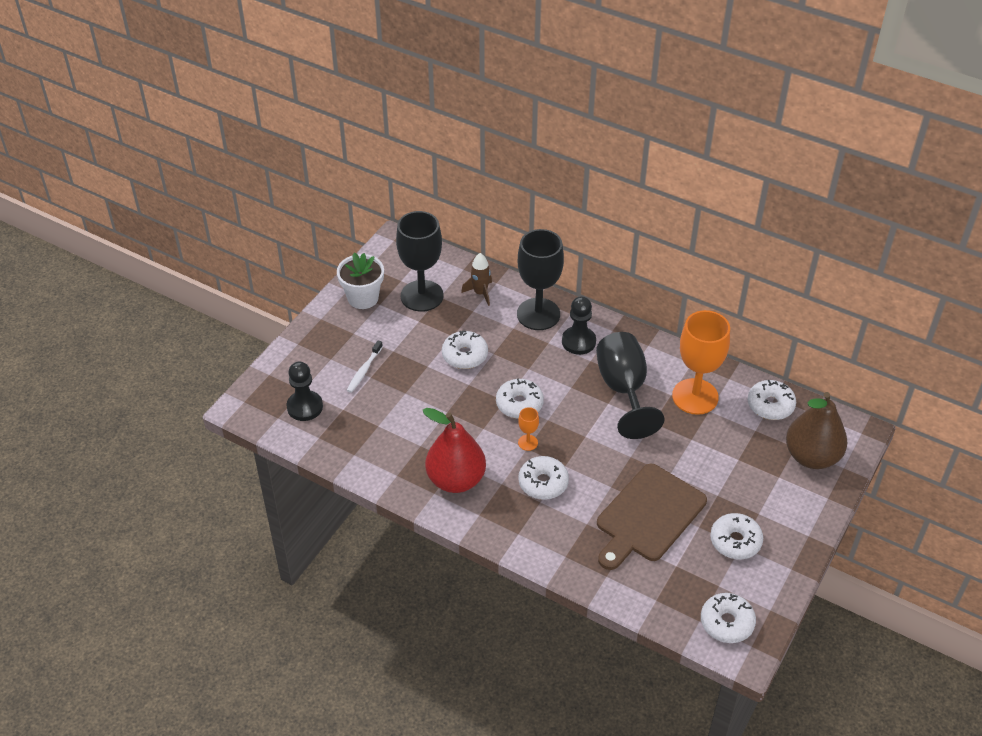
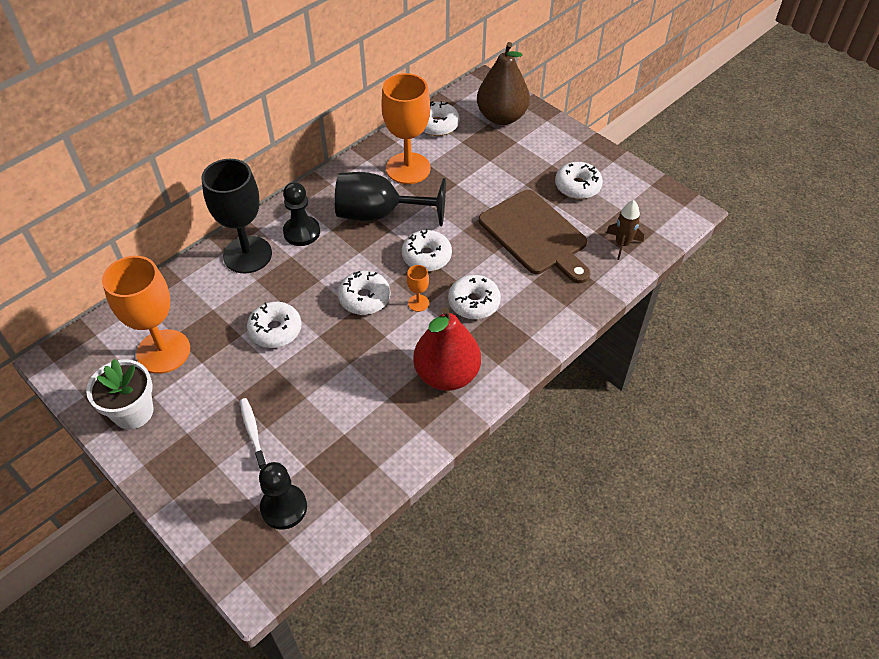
camera: 75 degrees left, 5 degrees up
(364, 370) = (253, 432): white toothbrush -> white toothbrush turned 150 degrees counterclockwise
(422, 296) = (163, 351): black goblet -> orange goblet
(480, 293) = (189, 296): brown rocket -> brown rocket (622, 244)
(727, 623) = (660, 214): white donut -> white donut (426, 256)

